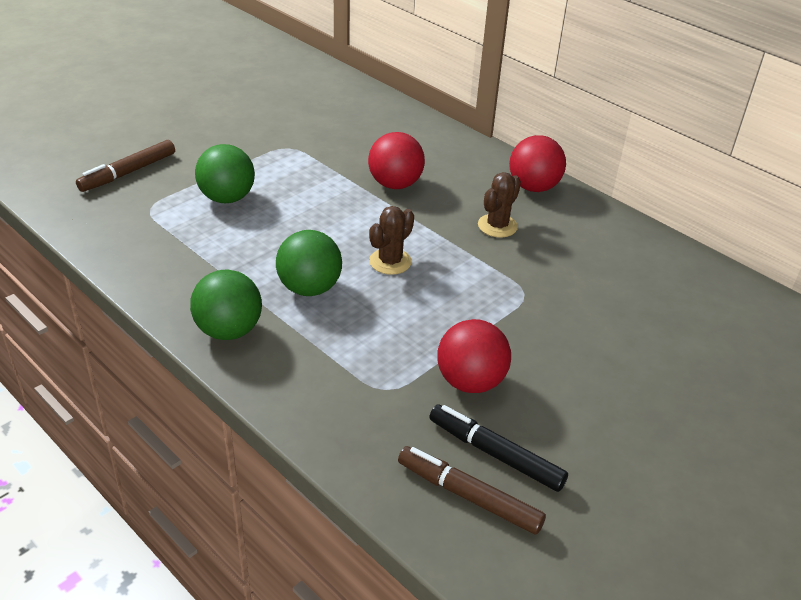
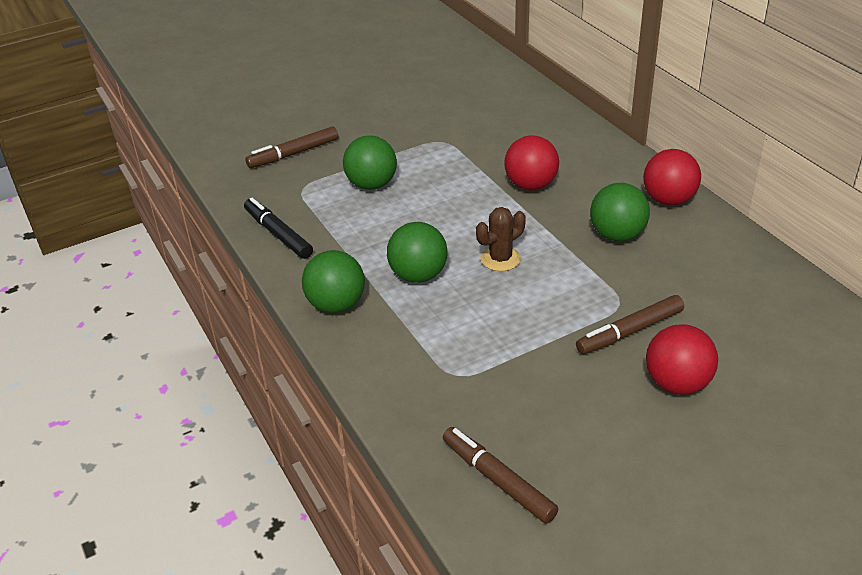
camera: 20 degrees right, 0 degrees up
(470, 381) = (536, 379): red ball -> red ball (677, 383)
(495, 454) = (536, 447): black marker -> black marker (278, 234)
(497, 226) = (617, 235): brown cactus -> green ball
(544, 320) = (630, 332): none -> brown marker

